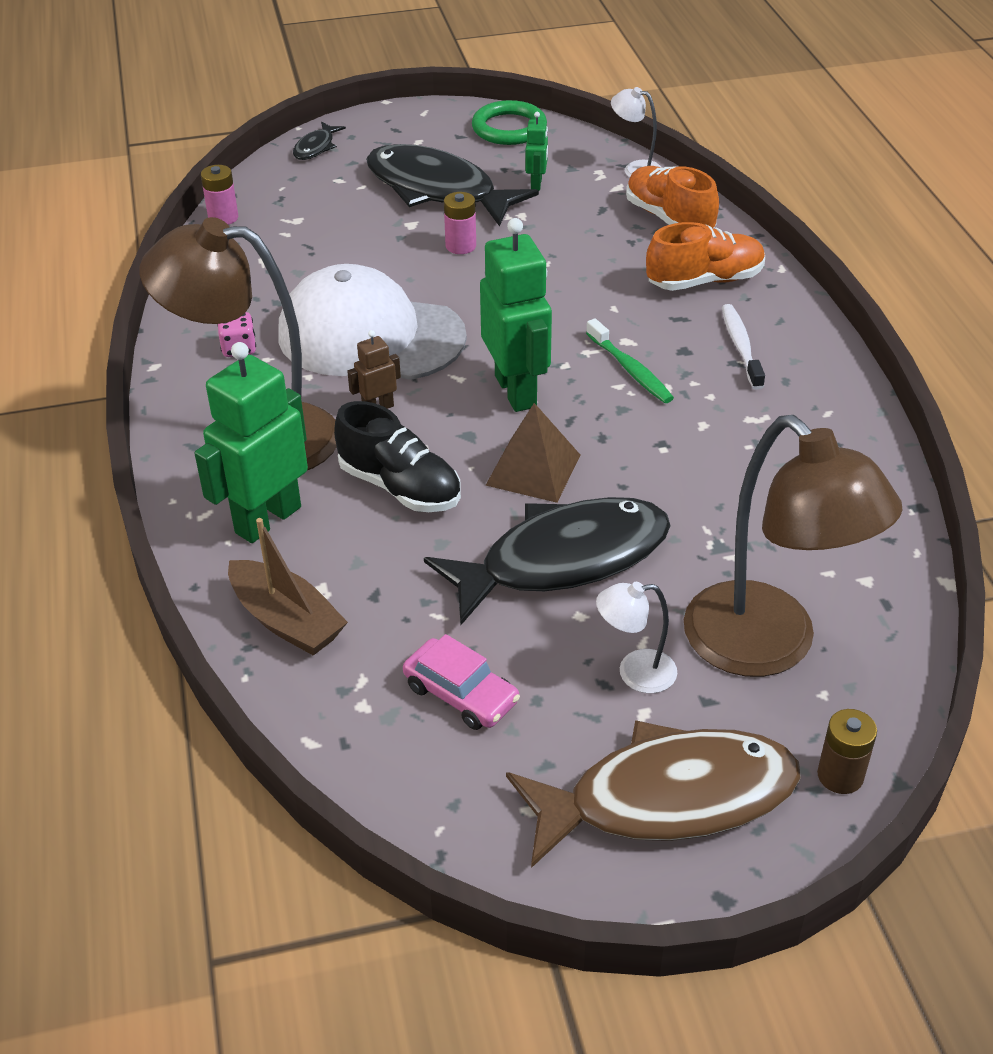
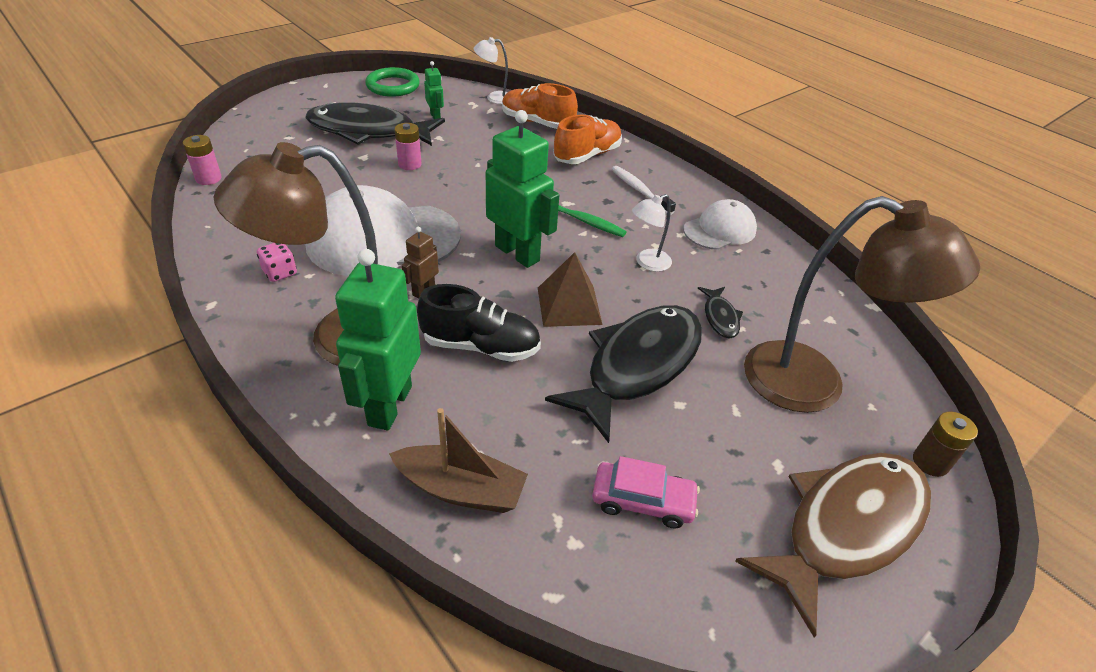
camera: 30 degrees left, 0 degrees up
(316, 147) = (257, 118): black fish -> black fish (720, 317)
(635, 673) = (748, 435): white lamp -> white lamp (647, 263)
(811, 426) = (719, 230): none -> white cap

